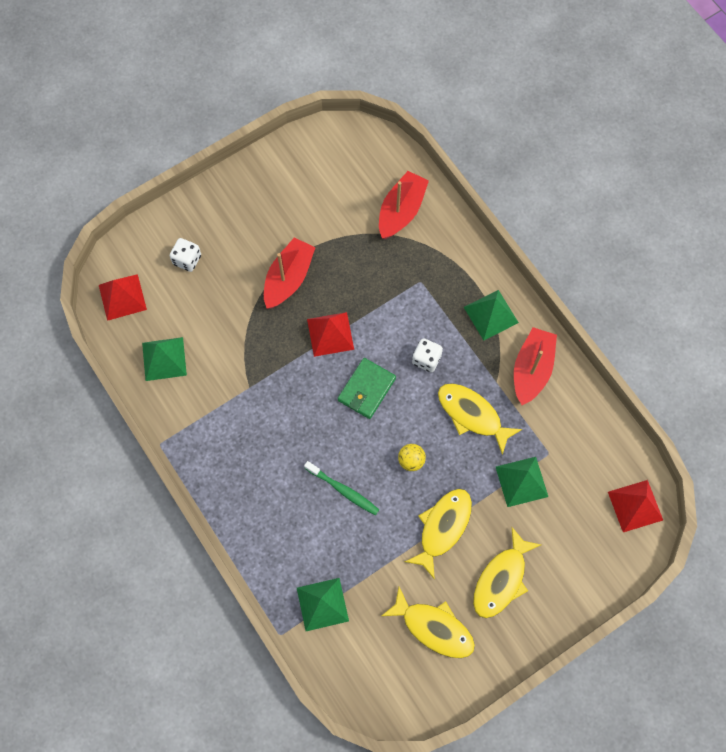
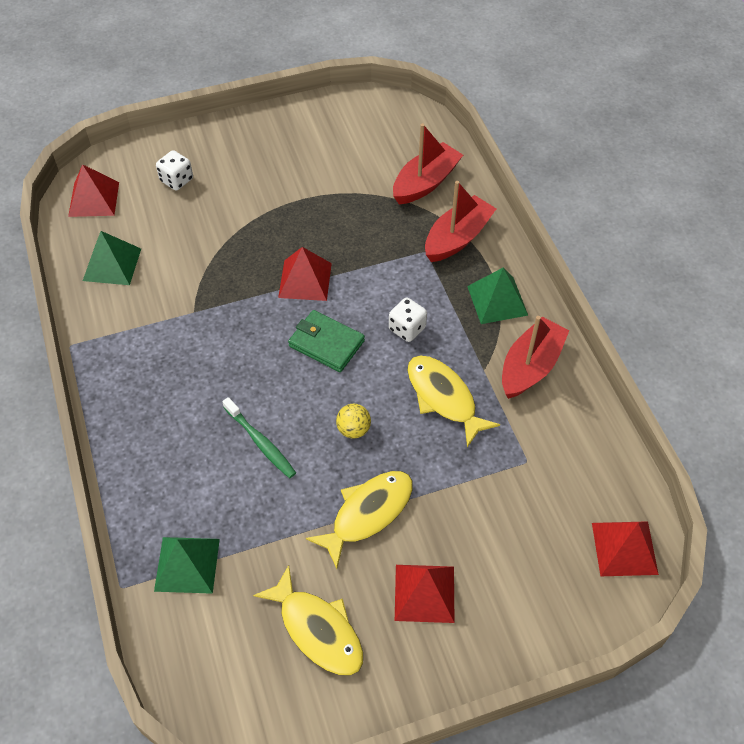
camera: 15 degrees right, 15 degrees down
(288, 278) = (278, 219): red boat -> red boat (457, 238)
(366, 389) = (326, 343): green wallet -> green wallet turned 75 degrees clockwise
(501, 579) = (424, 593): yellow fish -> red pyramid
(521, 481) = (483, 485): green pyramid -> none

